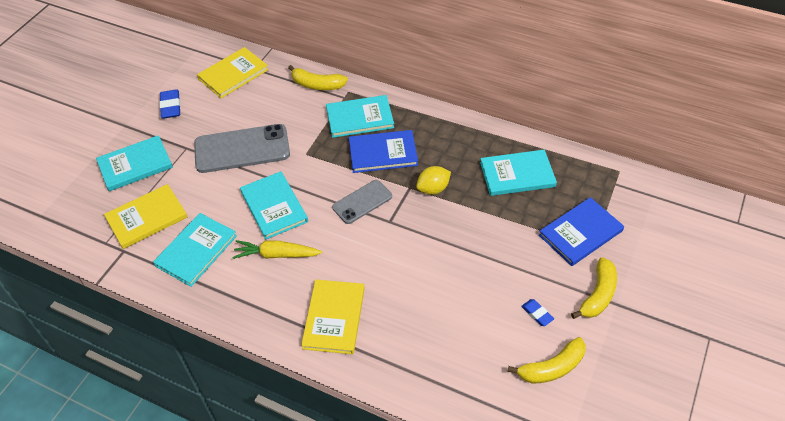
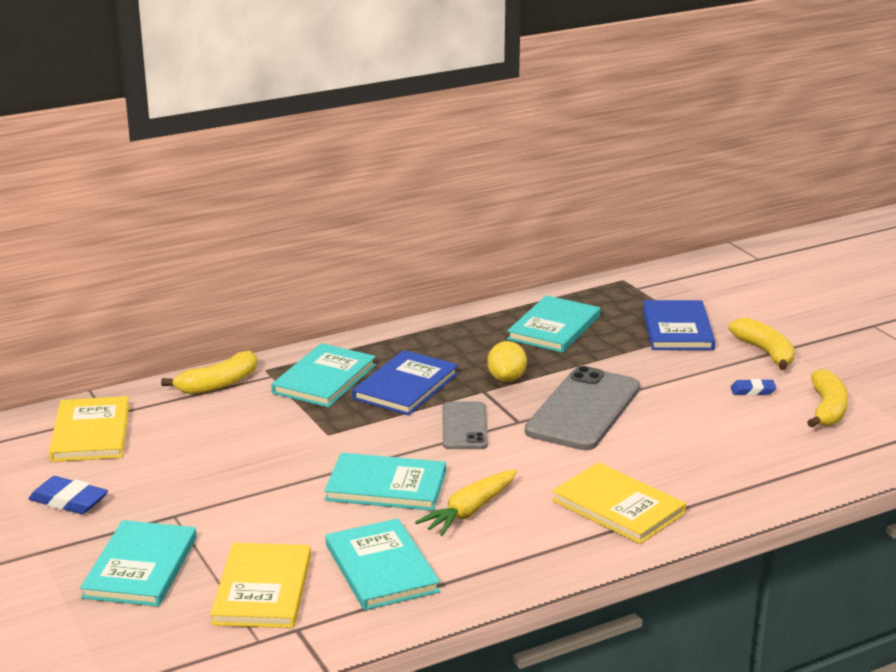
camera: 55 degrees left, 25 degrees down
(242, 149) = (247, 474): grey phone -> grey phone (583, 410)

